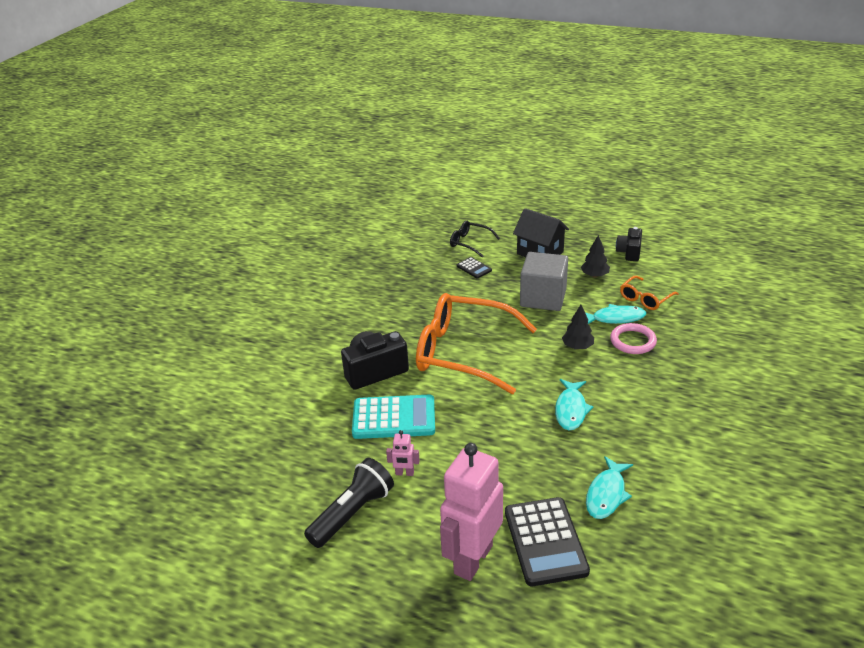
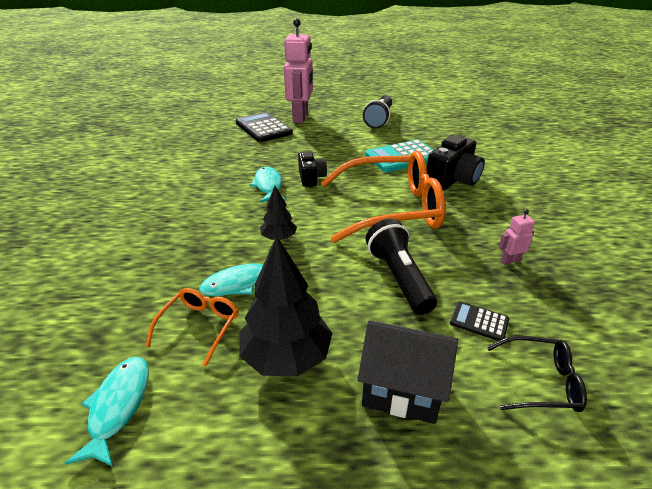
camera: 155 degrees right, 0 degrees up
(404, 473) = (366, 136): pink robot -> pink robot (510, 261)
(502, 299) = (398, 278): none -> black flashlight
(543, 298) = (347, 292): grey cube -> none
(594, 275) = (286, 356): black tree -> black tree, size x1.82
(606, 494) = (230, 149): turquoise fish -> turquoise fish (118, 406)
(629, 252) = (231, 444): black camera -> black camera (311, 178)
(633, 341) = (216, 257): pink ring -> none

